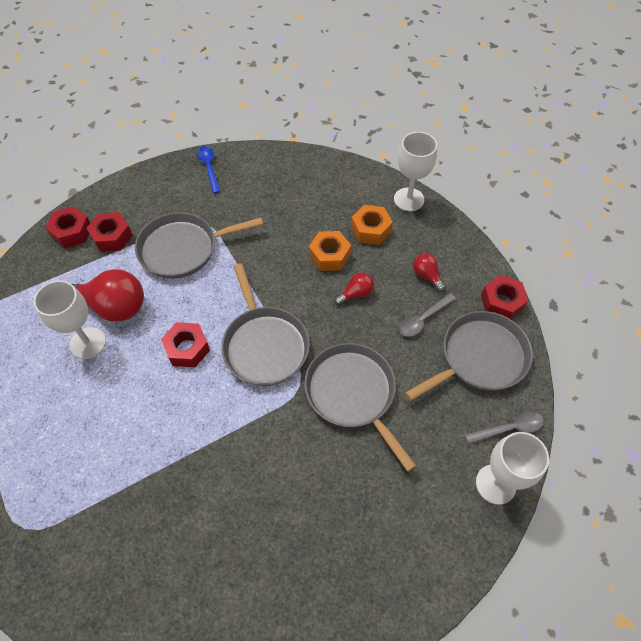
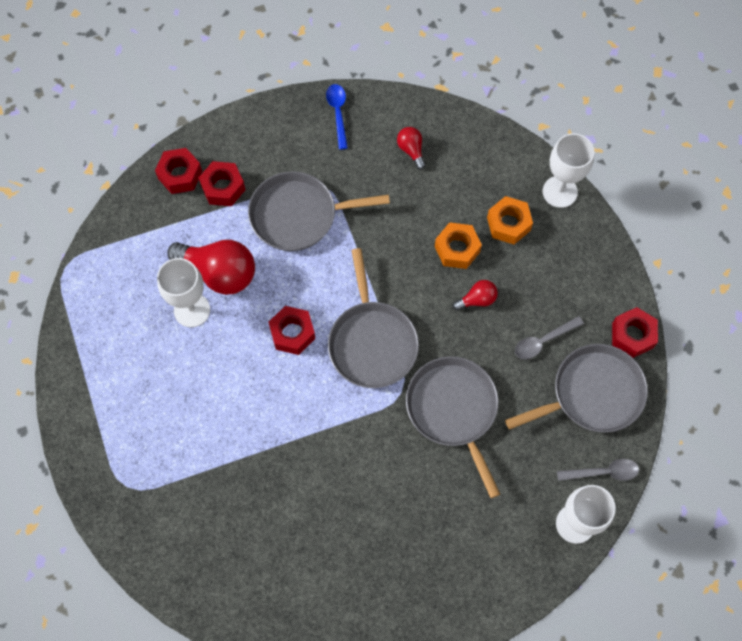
camera: 10 degrees right, 10 degrees up
(426, 276) = (558, 291): red light bulb -> red light bulb (411, 150)

